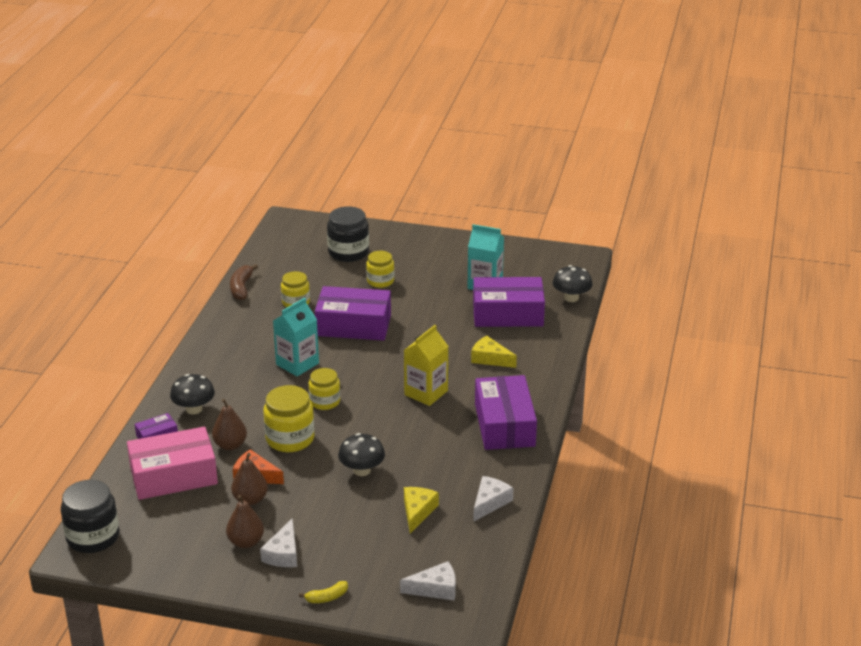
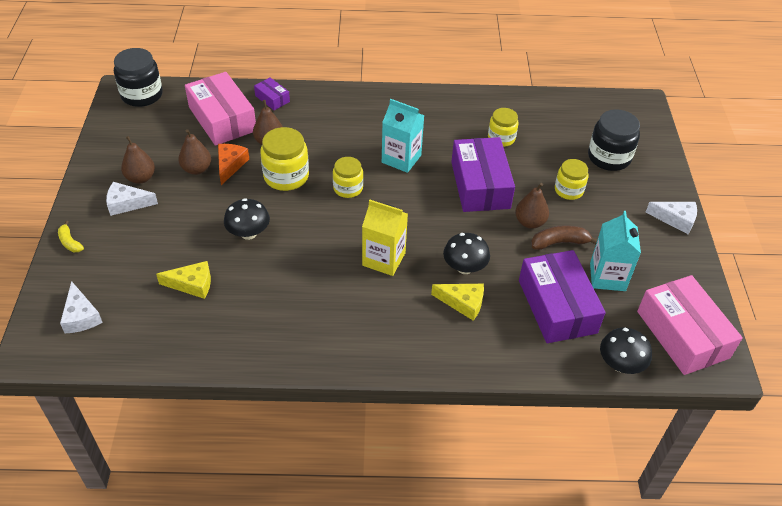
camera: 75 degrees right, 15 degrees up
(194, 409) = (314, 110): black mushroom -> black mushroom (464, 267)
(241, 288) = (508, 99): brown banana -> brown banana (559, 243)
(411, 308) = (529, 222): none -> brown pear
(490, 358) = (463, 303): yellow cheese -> yellow cheese turned 90 degrees clockwise
(490, 502) = (213, 339): white cheese -> white cheese (675, 219)
(504, 425) = (346, 333): purple box -> none
(551, 265) = (682, 334): none -> pink box

